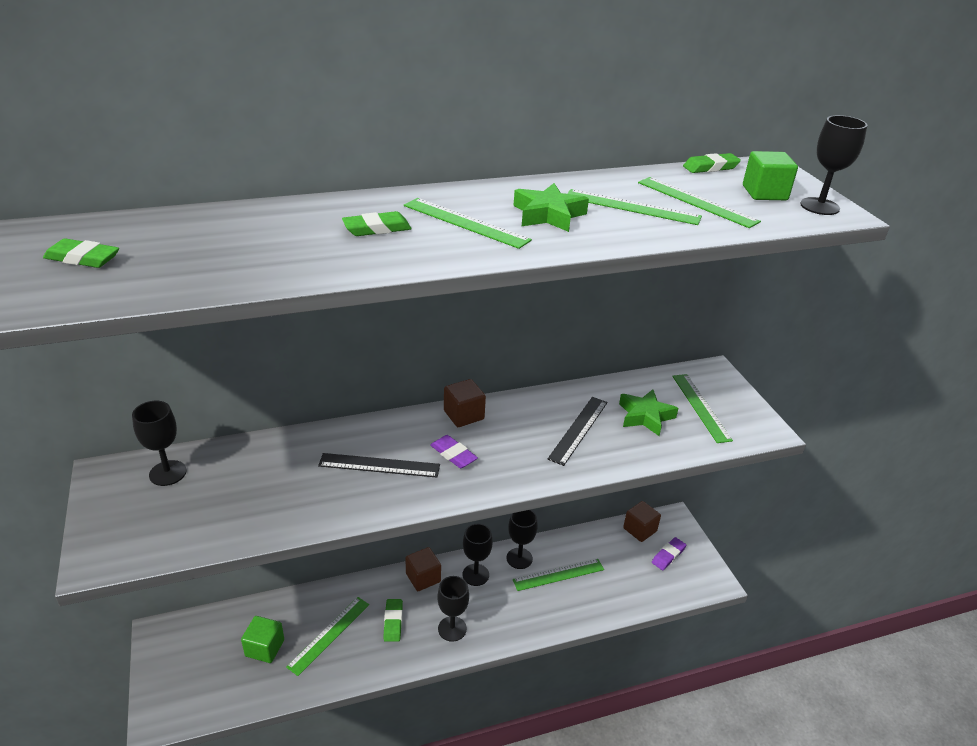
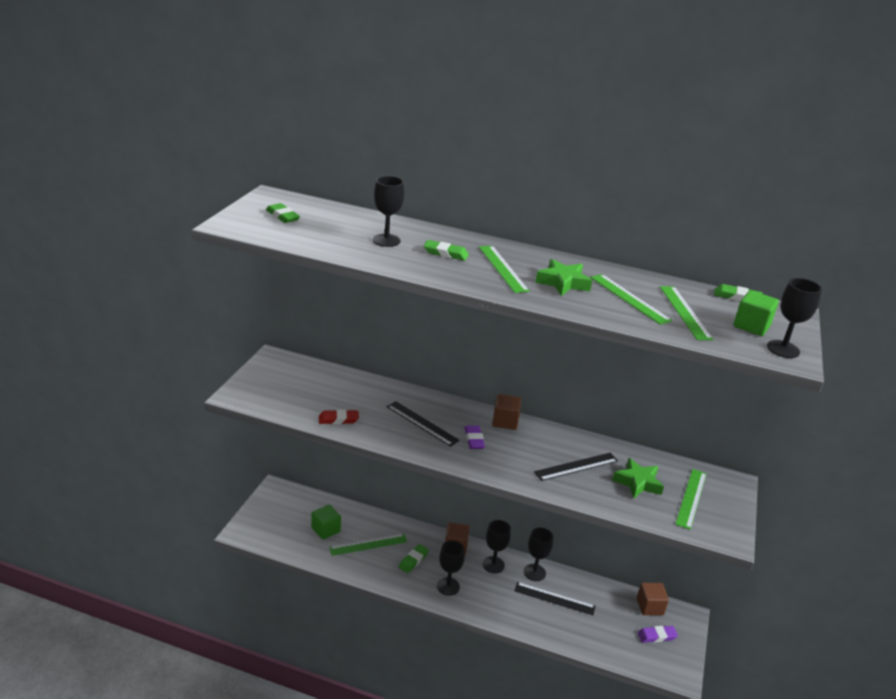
camera: 35 degrees right, 5 degrees down
(167, 473) = (303, 372): black goblet -> black goblet (386, 240)
(275, 516) = (338, 419): none -> red eraser
(558, 574) = (554, 598): green ruler -> black ruler

